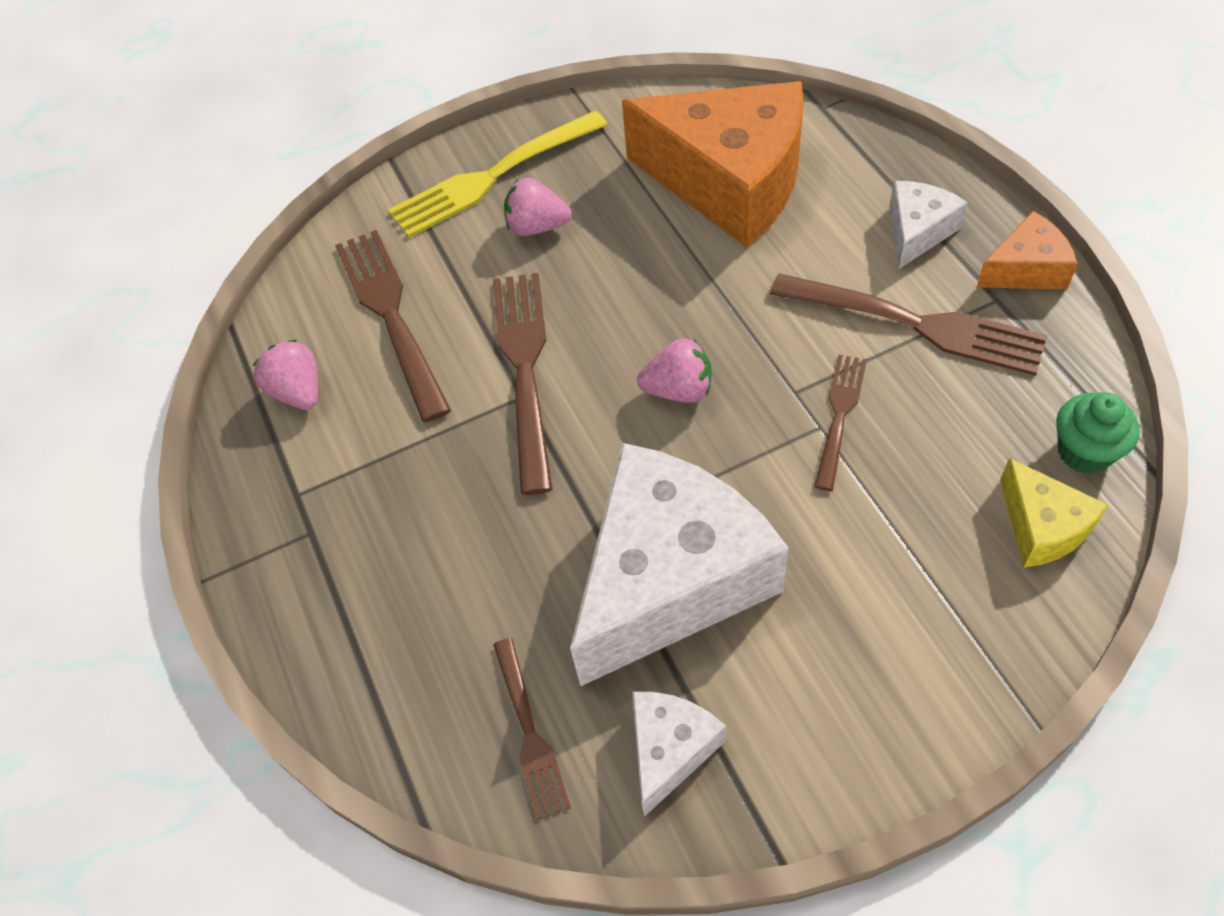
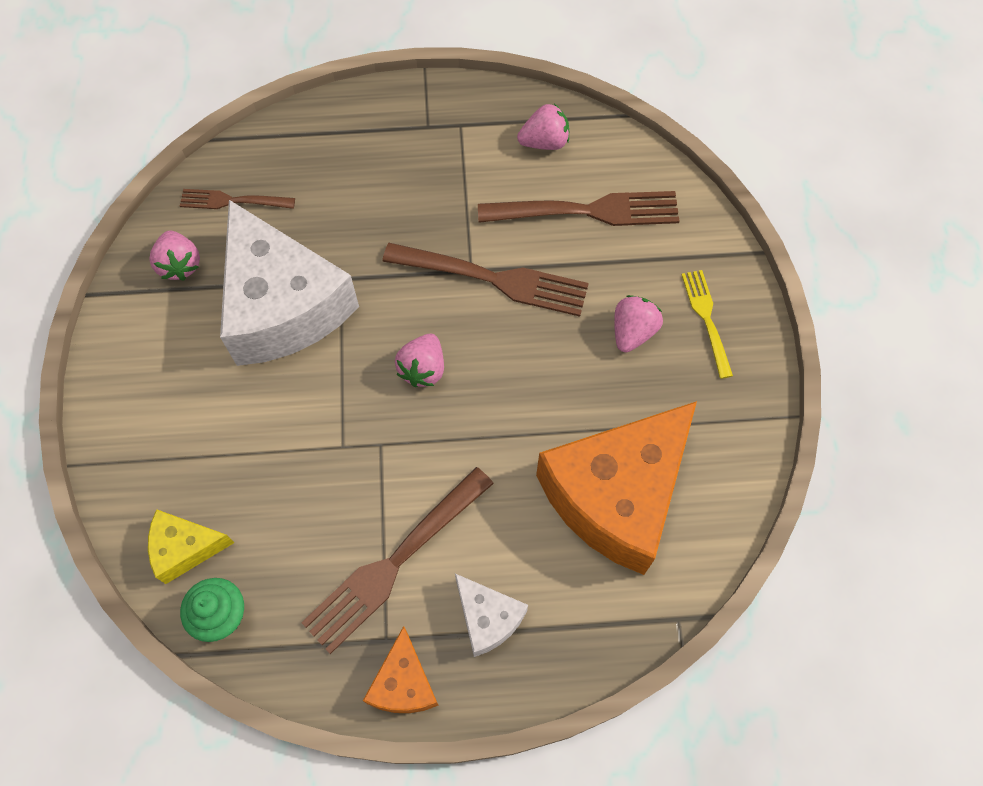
camera: 105 degrees right, 10 degrees up
(494, 176) = (707, 319): yellow fork -> yellow fork, size x0.57
(670, 750) = (180, 265): white cheese -> pink strawberry
(839, 416) = (343, 464): brown fork -> none

